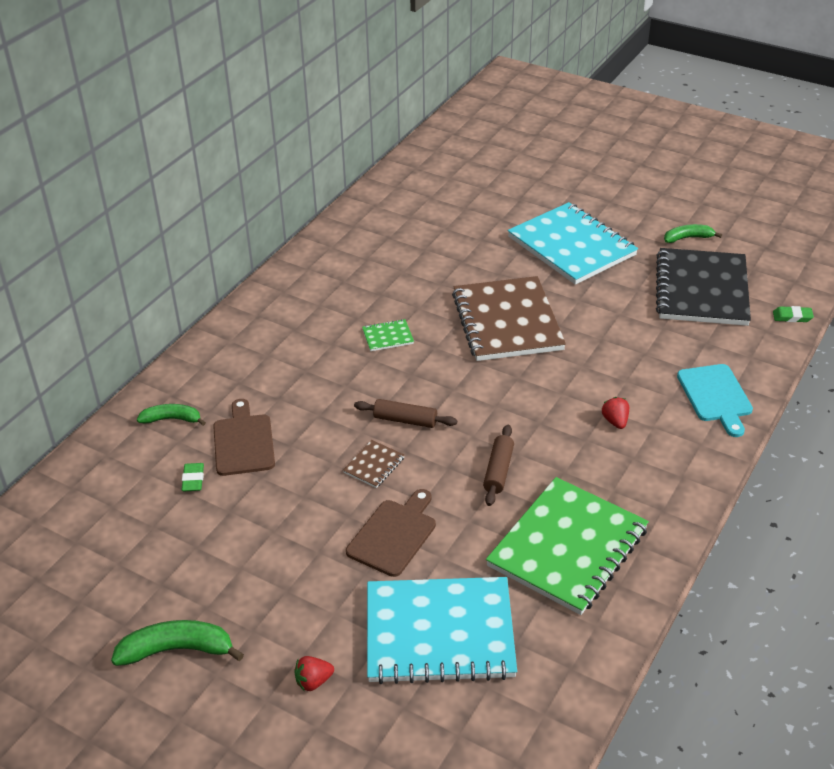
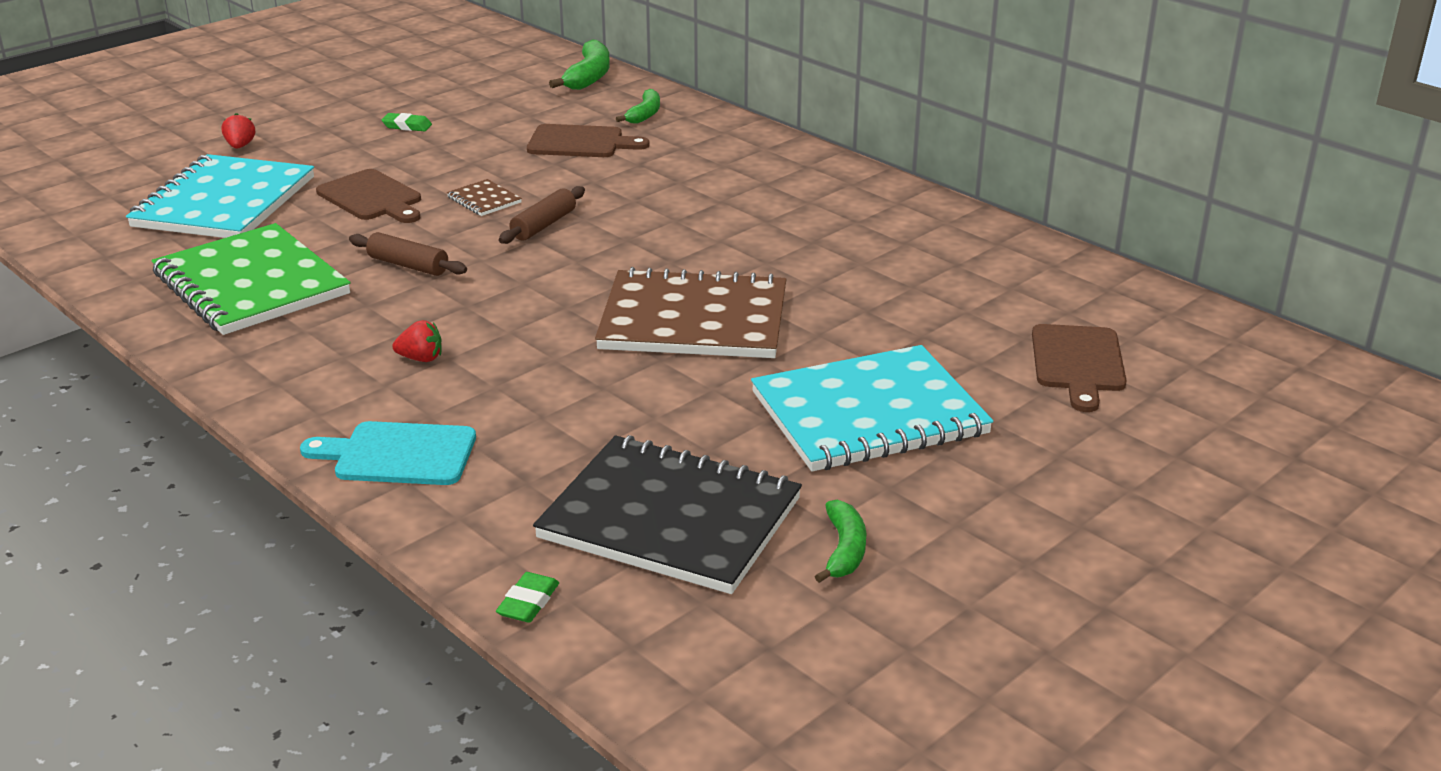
camera: 105 degrees right, 10 degrees down
(177, 650) = (338, 101): green banana -> green banana (589, 77)
(193, 480) = (543, 118): green eraser -> green eraser (407, 126)
(388, 336) = (713, 235): green notebook -> none
(484, 191) = (1077, 362): none -> brown cutting board

